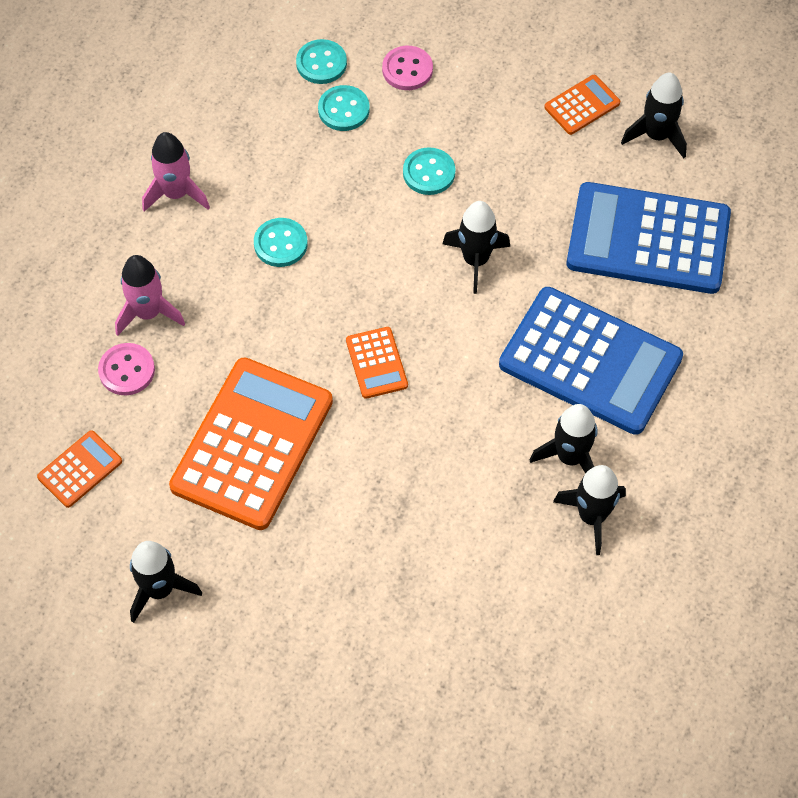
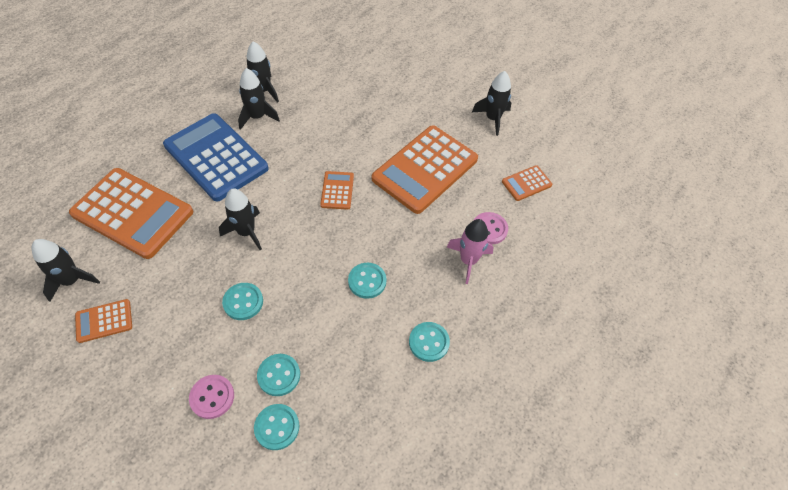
camera: 165 degrees left, 5 degrees down
(176, 193) = (429, 342): pink rocket -> turquoise button
(648, 239) = (132, 213): blue calculator -> orange calculator

